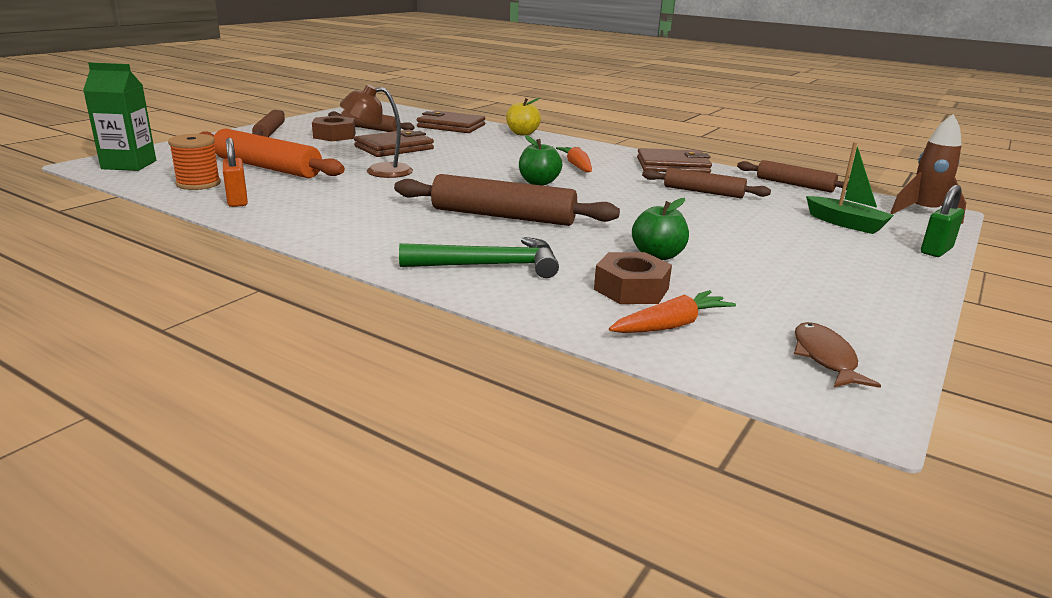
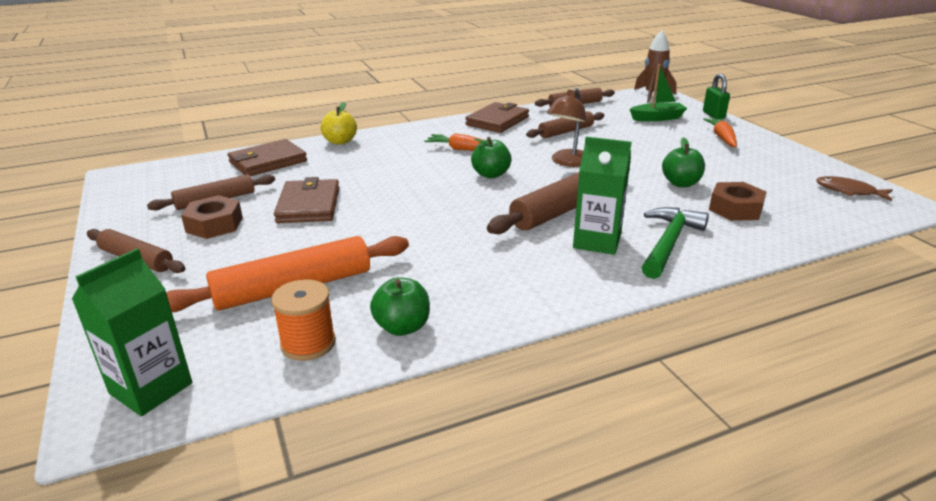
camera: 55 degrees left, 5 degrees up
(237, 201) = (402, 327): orange padlock -> green apple
(379, 171) = (381, 230): brown lamp -> brown lamp (568, 162)
(452, 237) = (597, 241): none -> green carton
(671, 325) = (796, 215): orange carrot -> orange carrot (722, 138)

